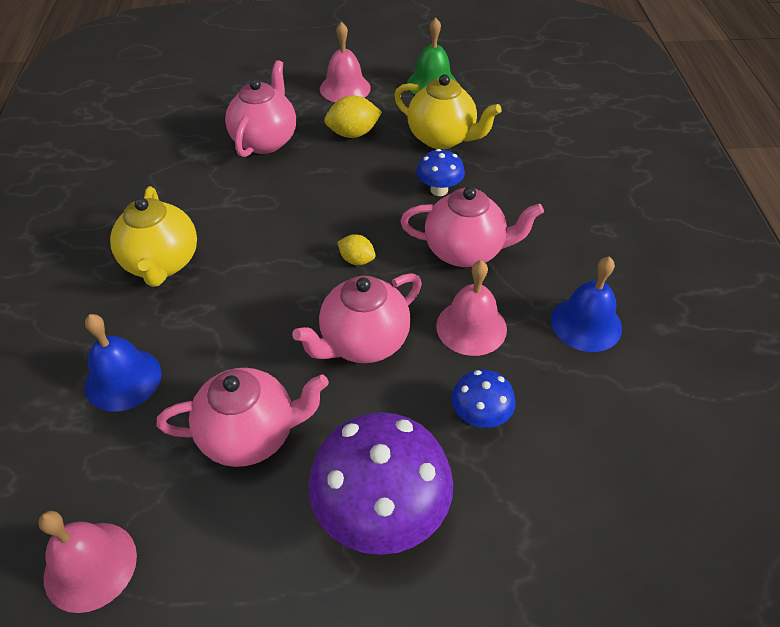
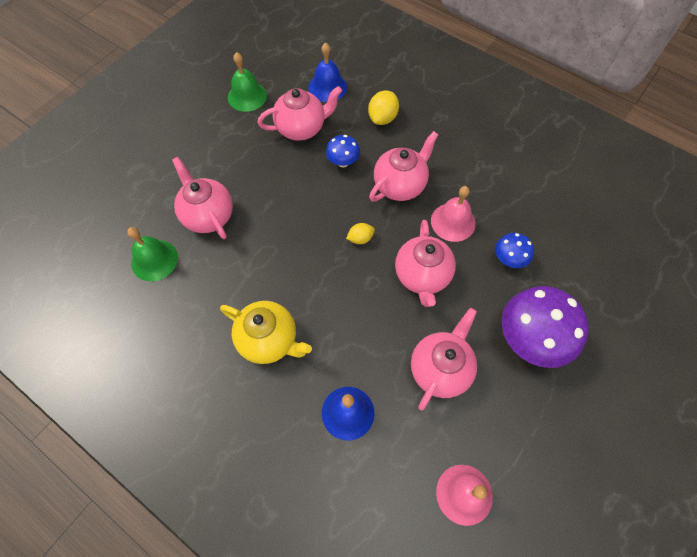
camera: 50 degrees left, 15 degrees up
(182, 138) = (154, 260): none -> green bell
(345, 88) = (202, 140): pink bell -> none
(353, 134) = (251, 167): yellow lemon -> yellow lemon (382, 118)
(442, 138) = (302, 128): yellow teapot -> pink teapot
(586, 323) = (491, 174): blue bell -> blue bell (327, 87)

